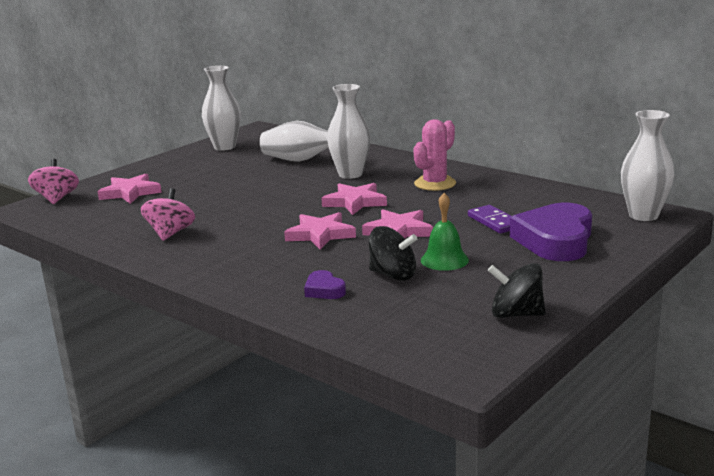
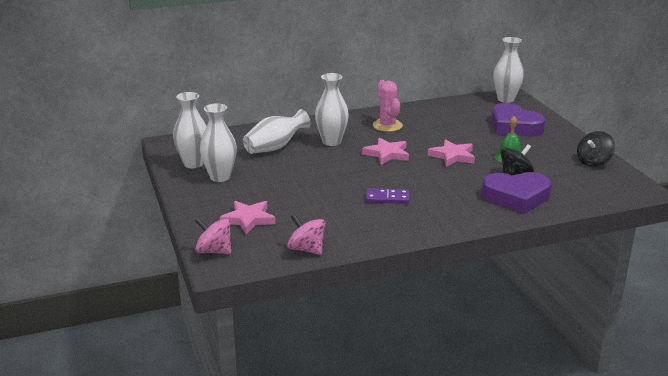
camera: 60 degrees left, 5 degrees up
(170, 233) = (363, 221): pink spinning top -> pink spinning top (306, 249)
(208, 161) = (220, 177): none -> white vase
(320, 234) = (430, 177): pink star -> none
(324, 290) = (516, 197): purple heart -> purple heart, size x2.21
(494, 222) = (470, 131): purple domino -> purple domino (387, 198)

